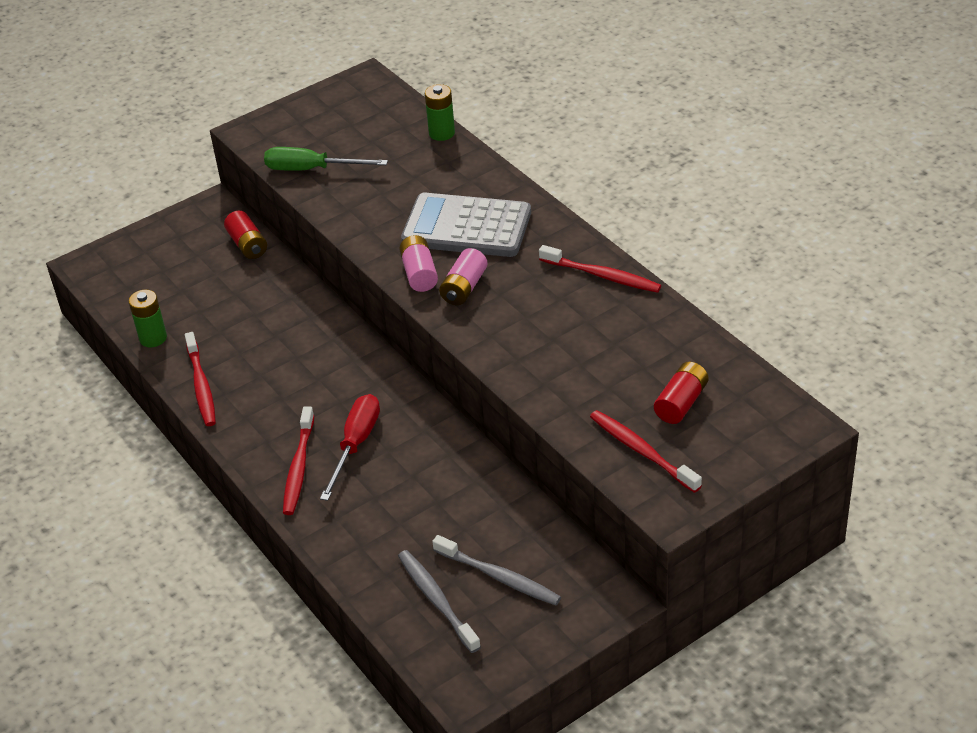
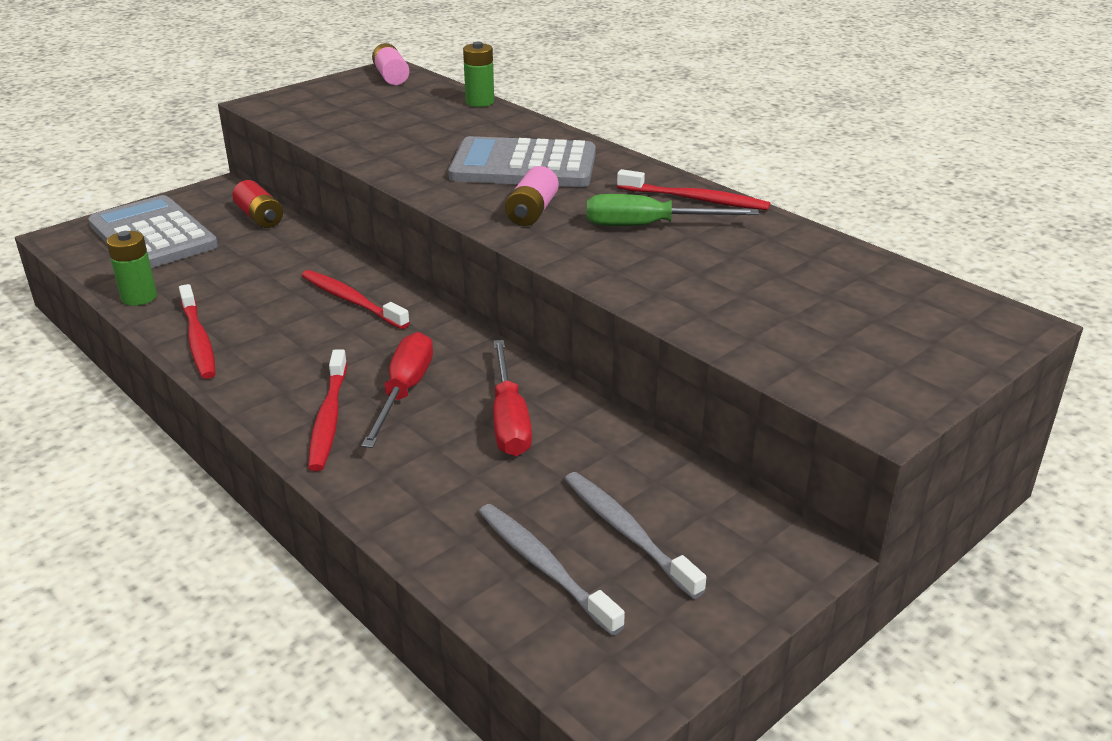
camera: 10 degrees left, 10 degrees down
(159, 265) = (153, 235): none -> grey calculator
(312, 169) = (336, 128): green screwdriver -> green screwdriver (649, 226)
(419, 273) = (474, 202): pink battery -> pink battery (391, 77)
(431, 474) = (509, 419): none -> red screwdriver
(498, 577) = (628, 533): grey toothbrush -> grey toothbrush turned 150 degrees counterclockwise
(642, 451) = (813, 353): red toothbrush -> red toothbrush (352, 301)
(681, 403) = (842, 305): red battery -> none

